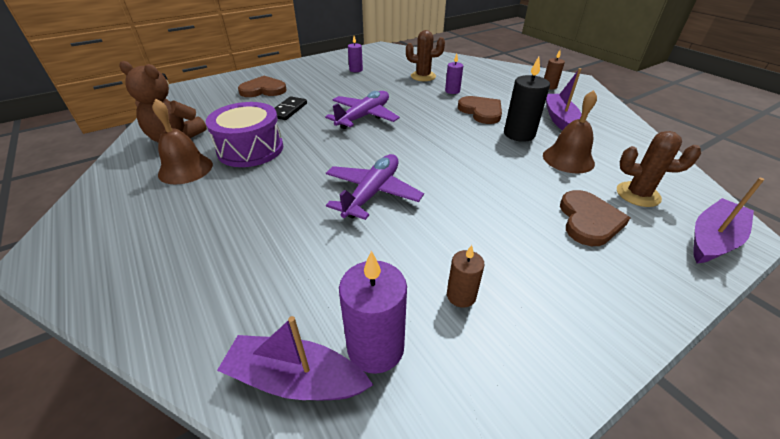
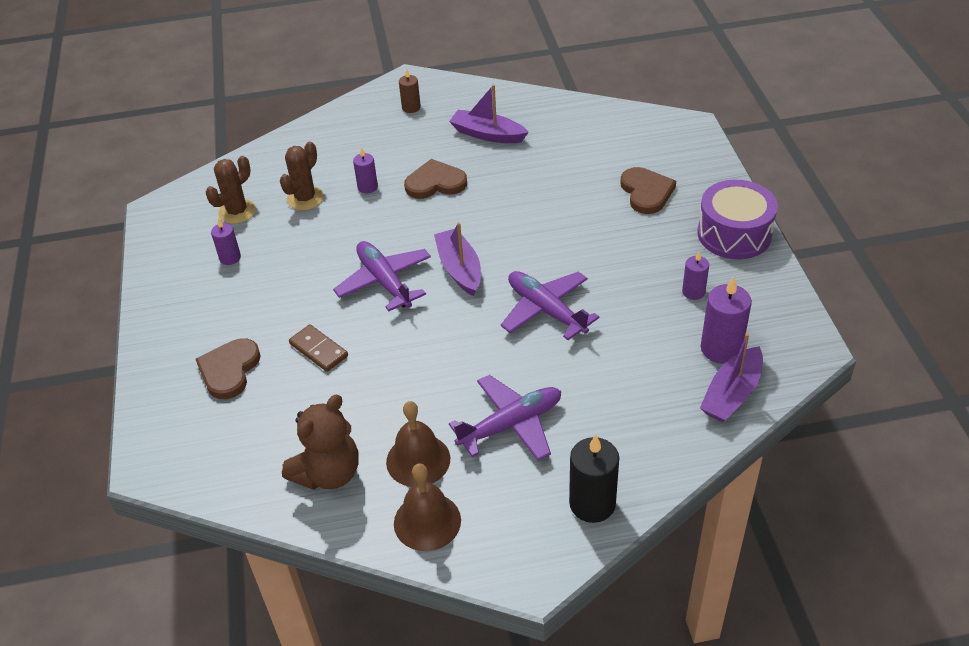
camera: 65 degrees left, 5 degrees up
(225, 205) = (511, 424): none -> purple plane
(250, 149) = (404, 397): purple drum -> purple drum (734, 234)
(288, 110) = (318, 350): black domino -> brown domino
(461, 295) = (693, 292): brown candle -> purple candle
(519, 134) = (499, 175): black candle -> black candle (592, 504)
(568, 159) = (560, 163): brown bell -> brown bell (427, 521)
(588, 220) = (646, 192): brown heart -> brown heart turned 45 degrees clockwise
(638, 194) = (629, 150): brown cactus -> brown cactus (237, 212)
(712, 239) = (692, 143): purple boat -> purple boat (459, 269)

